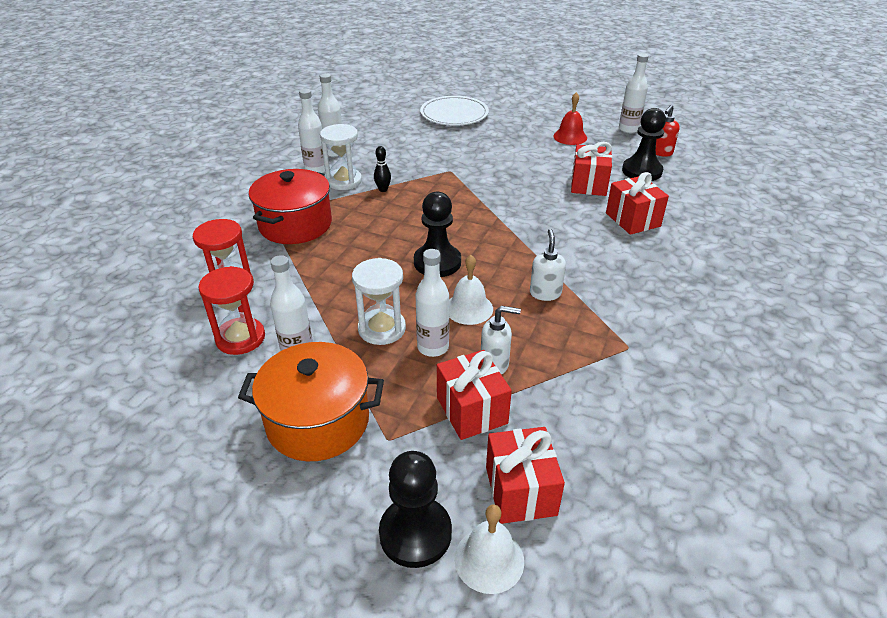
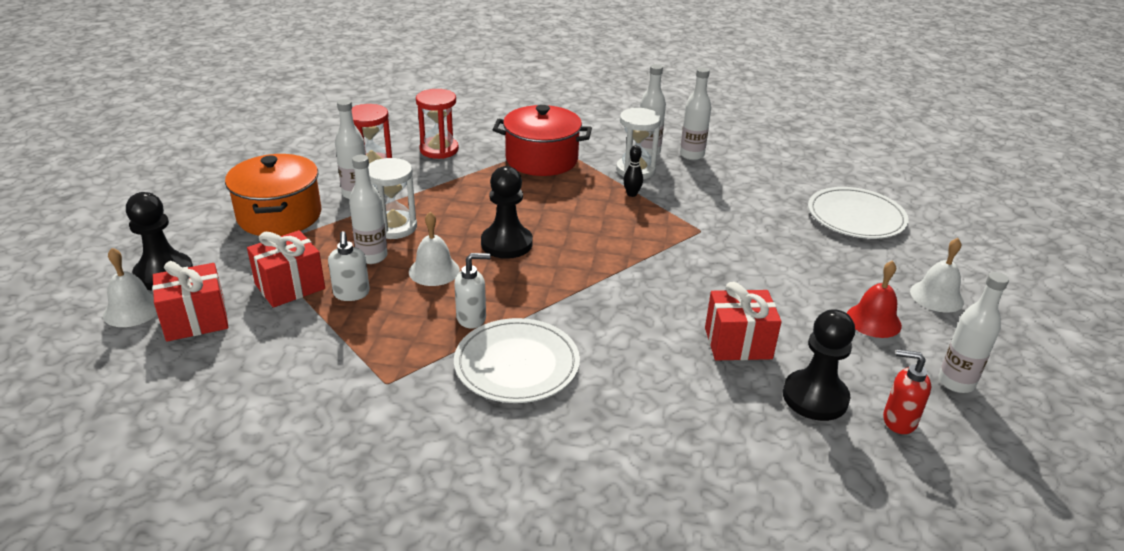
camera: 75 degrees right, 5 degrees down
(549, 113) = (936, 296): none -> white bell
(607, 277) = (517, 364): none -> white plate
(632, 220) = (663, 387): red gift -> none

